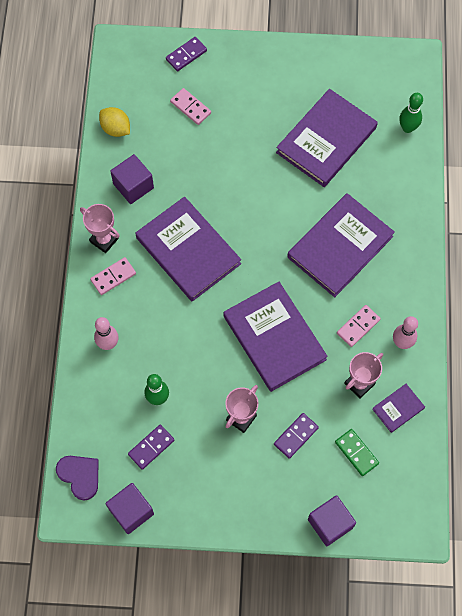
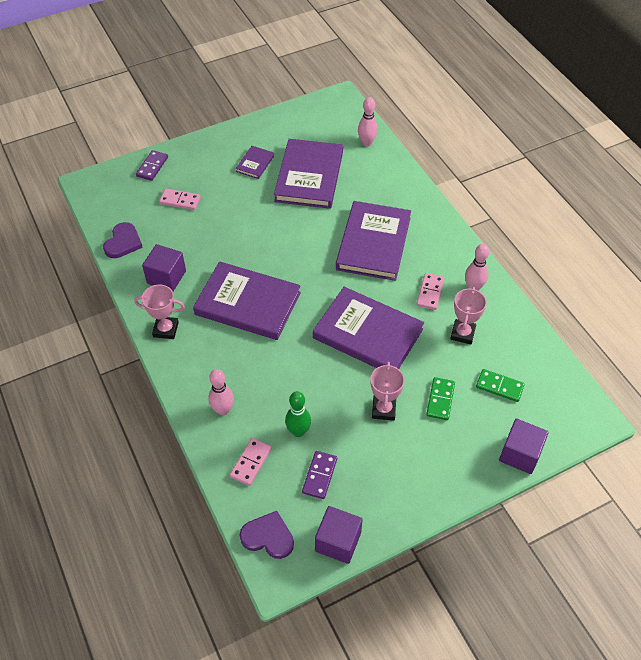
camera: 30 degrees left, 15 degrees down
(113, 277) = (193, 354): pink domino -> pink domino (251, 462)
(116, 129) = (123, 242): yellow lemon -> purple heart
(296, 436) = (440, 400): purple domino -> green domino
(398, 408) = (507, 336): purple book -> purple book (255, 164)
(407, 128) = (367, 143): green bowling pin -> pink bowling pin

